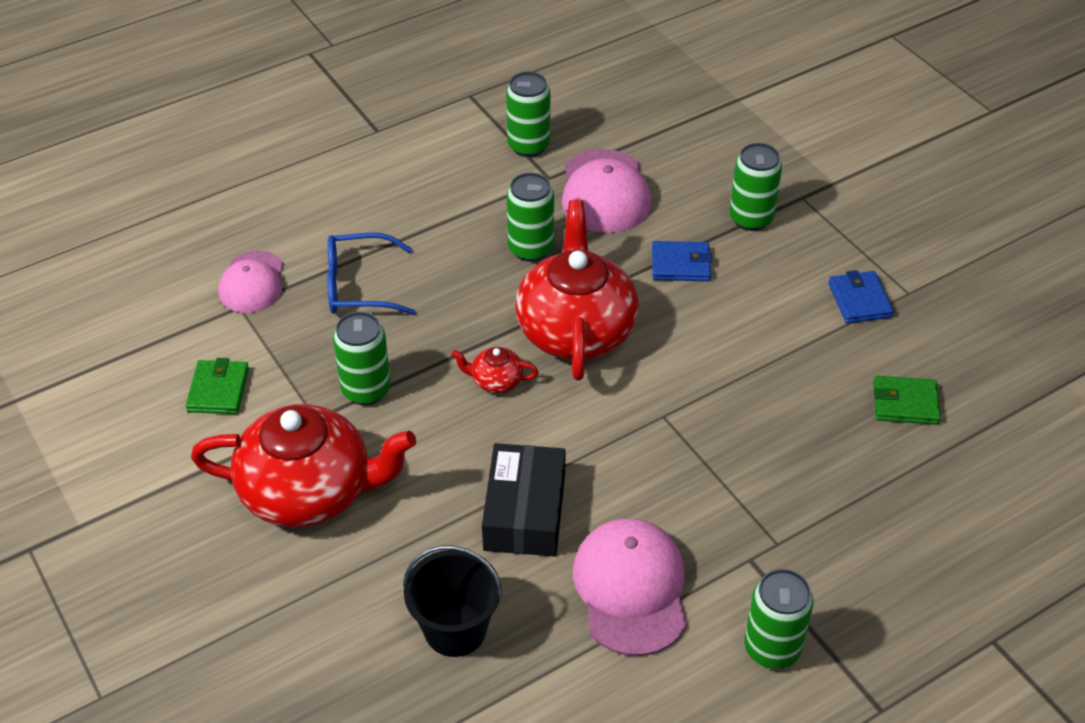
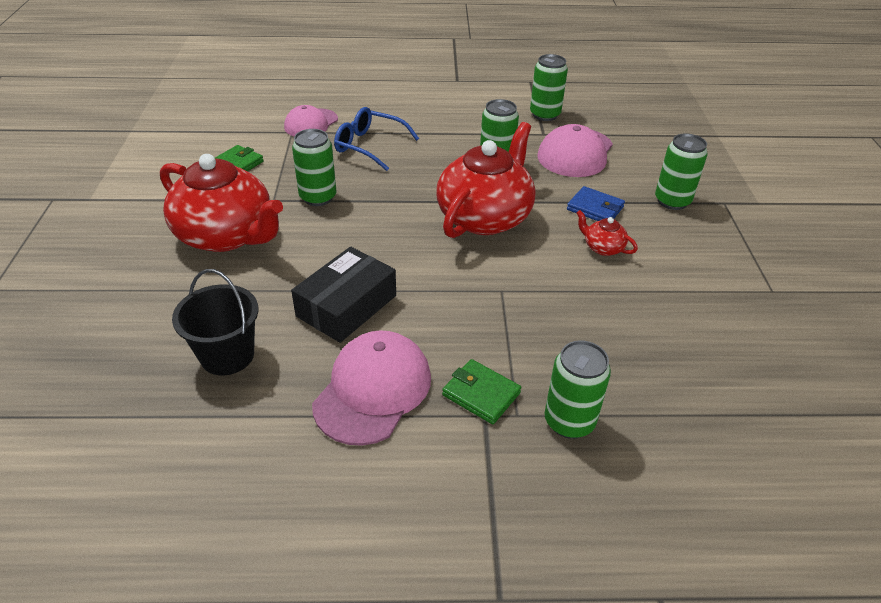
camera: 30 degrees right, 5 degrees down
(495, 381) = (403, 224): red teapot -> red teapot (602, 248)
(772, 648) = (444, 492): green can -> green can (569, 421)
(859, 300) = (724, 280): blue wallet -> none
(905, 403) = (712, 364): green wallet -> green wallet (481, 394)

